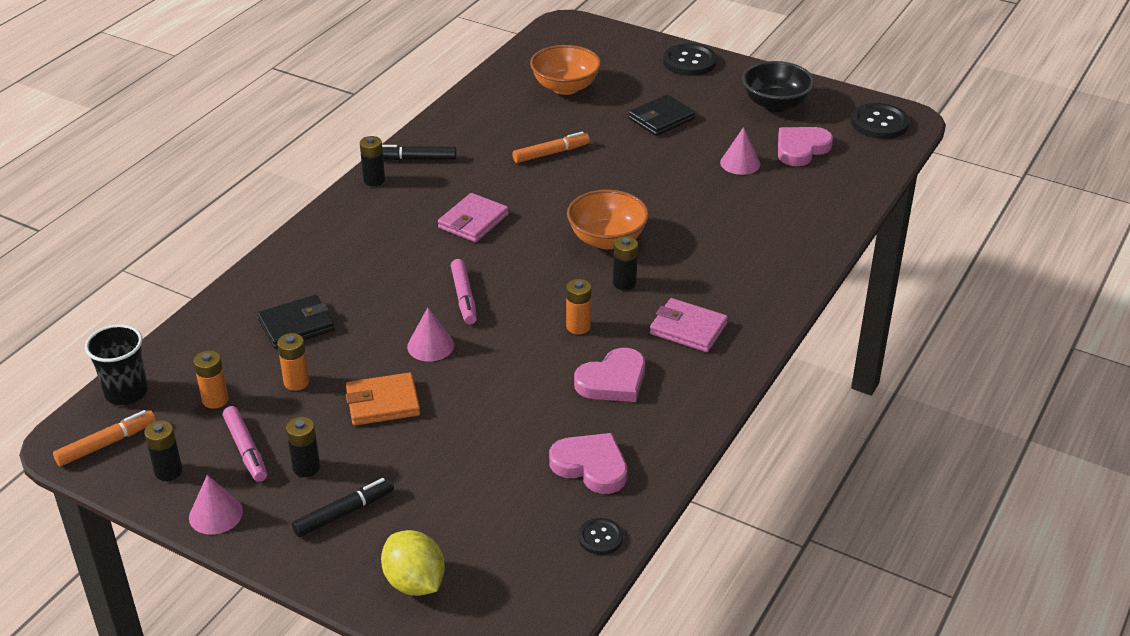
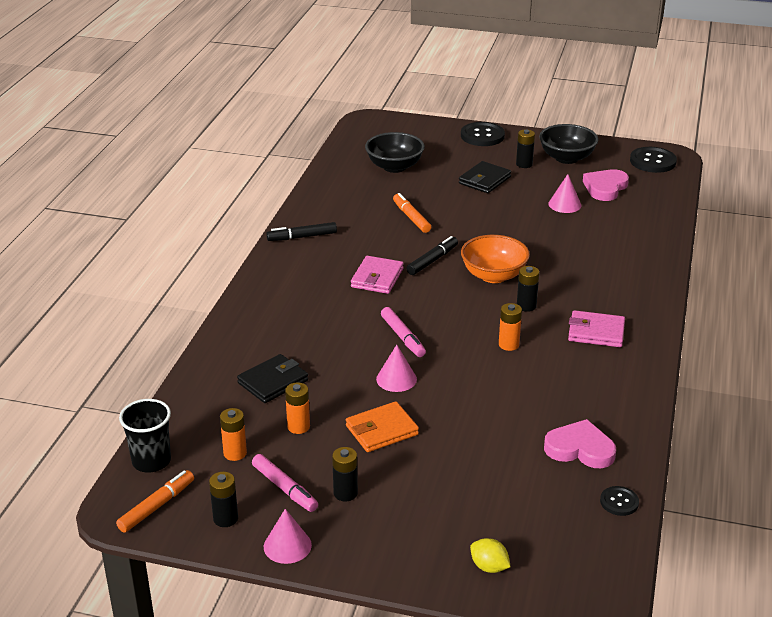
camera: 15 degrees left, 5 degrees down
(344, 513) = (398, 523): black marker -> black marker (432, 260)
(374, 180) = (276, 258): black battery -> black battery (524, 164)
(414, 582) = (489, 567): yellow lemon -> yellow lemon, size x0.63
(551, 153) = (411, 218): orange marker -> orange marker turned 75 degrees counterclockwise
(565, 87) = (394, 167): orange bowl -> black bowl
(613, 381) = (560, 381): pink heart -> none

